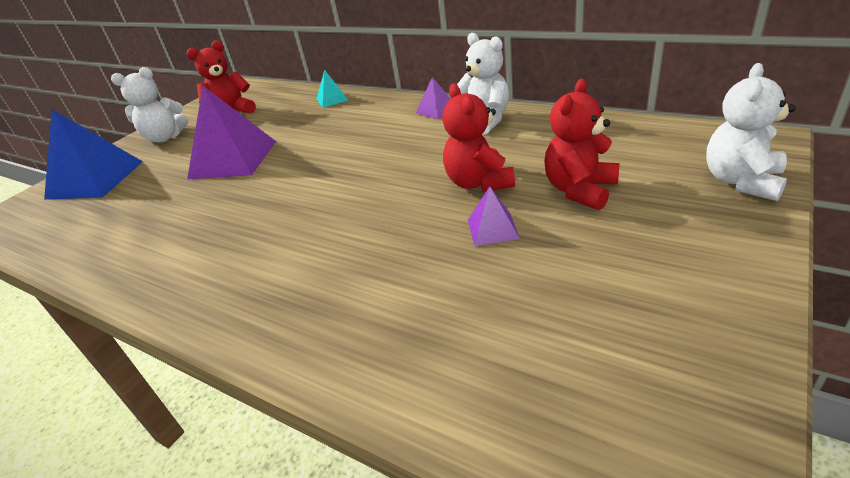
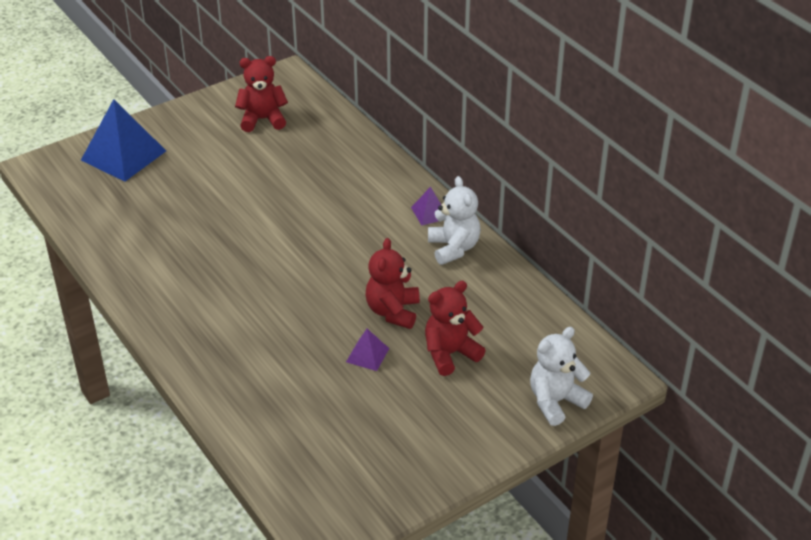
camera: 20 degrees right, 5 degrees up
(165, 138) = (194, 126): white teddy bear -> none
(233, 159) = (237, 188): purple pyramid -> none
(332, 99) = (357, 147): turquoise pyramid -> none

